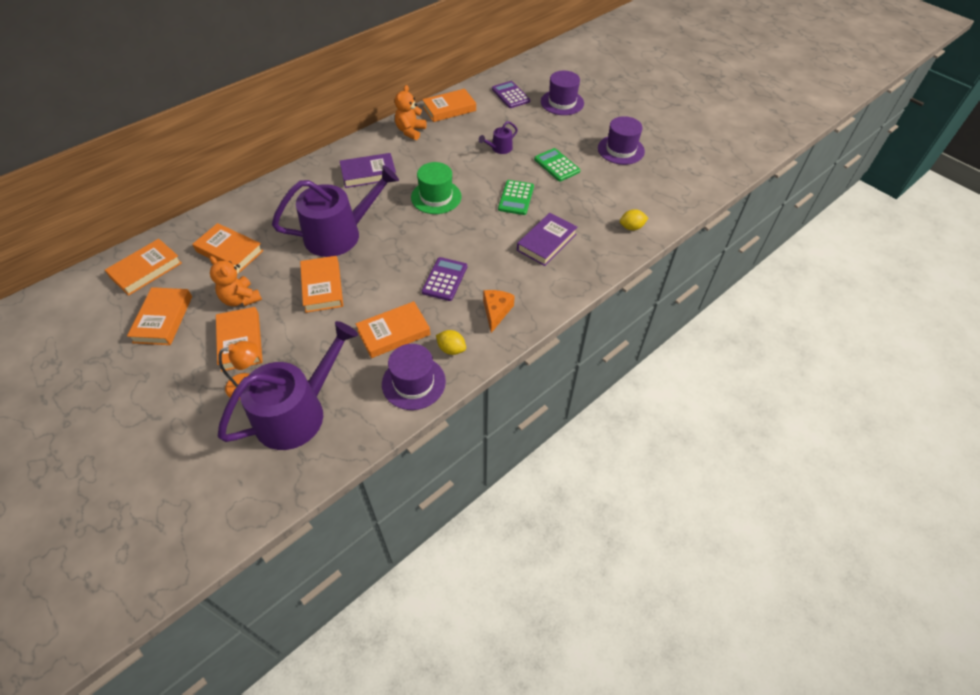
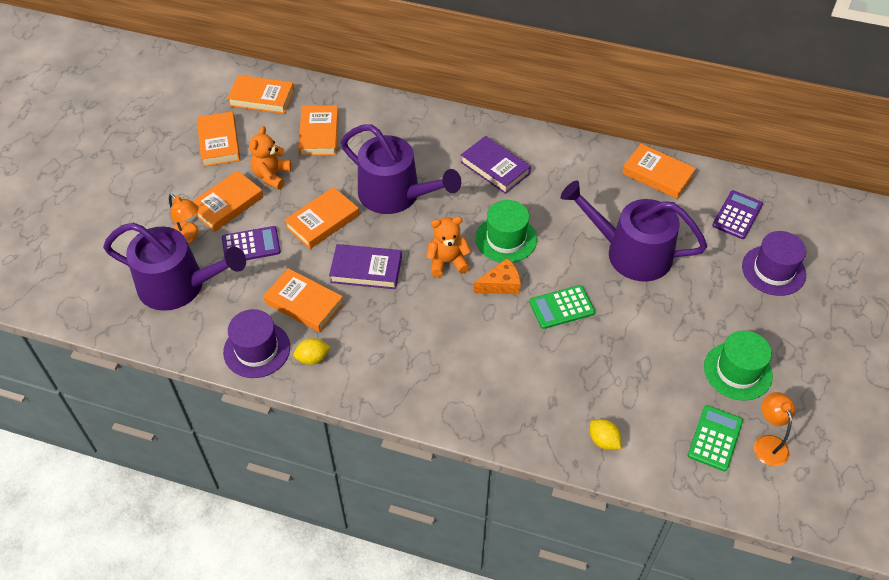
camera: 60 degrees right, 0 degrees up
(163, 319) = (219, 142): orange book -> orange book turned 75 degrees counterclockwise
(410, 131) = (589, 163): orange teddy bear -> orange teddy bear (447, 262)
(445, 279) = (396, 307): purple calculator -> purple calculator (251, 245)
(451, 349) = (313, 358): yellow lemon -> yellow lemon turned 75 degrees clockwise
(496, 312) = (383, 371): orange cheese -> orange cheese (501, 284)
(499, 148) = (631, 253): purple watering can -> purple watering can, size x2.34
(546, 242) = (514, 368): purple book -> purple book (366, 270)
(557, 165) = (649, 319): green calculator -> green calculator (715, 438)
(621, 150) = (737, 371): purple hat -> green hat
(677, 163) = (768, 443): none -> orange lamp

